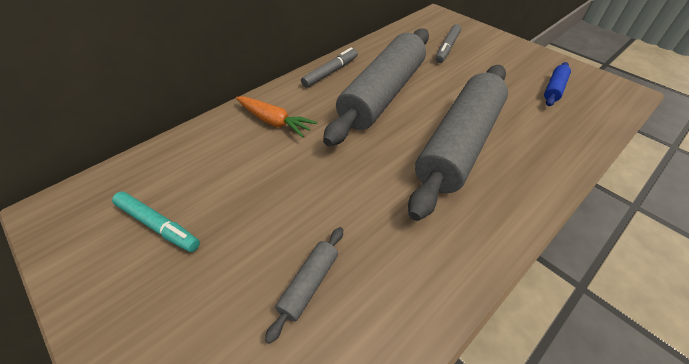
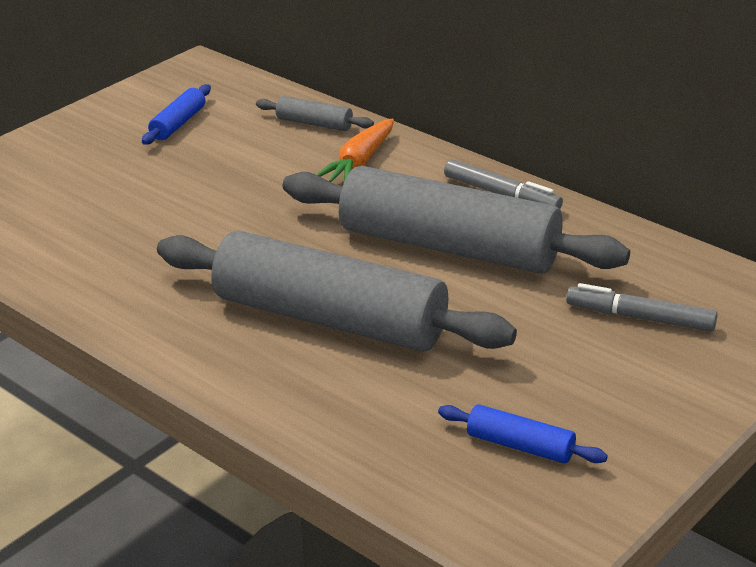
camera: 85 degrees right, 15 degrees down
(158, 225) = (178, 124): turquoise marker -> blue rolling pin
(309, 284) = (101, 216): grey rolling pin -> grey rolling pin (314, 124)

